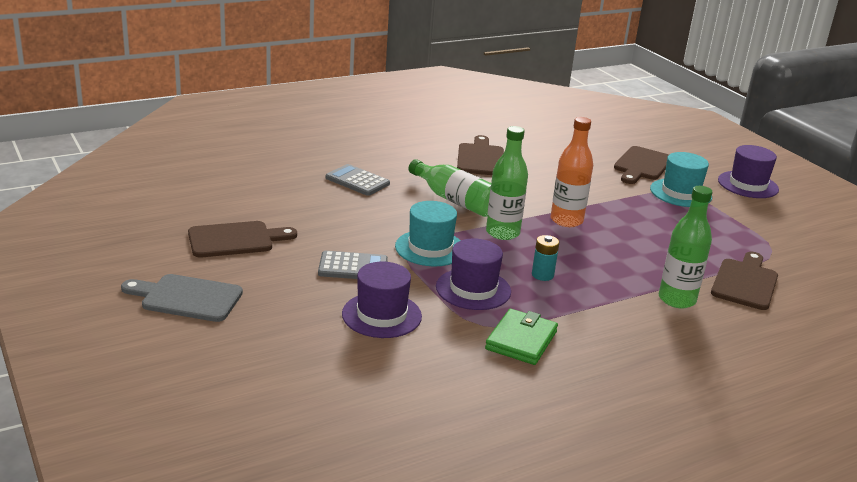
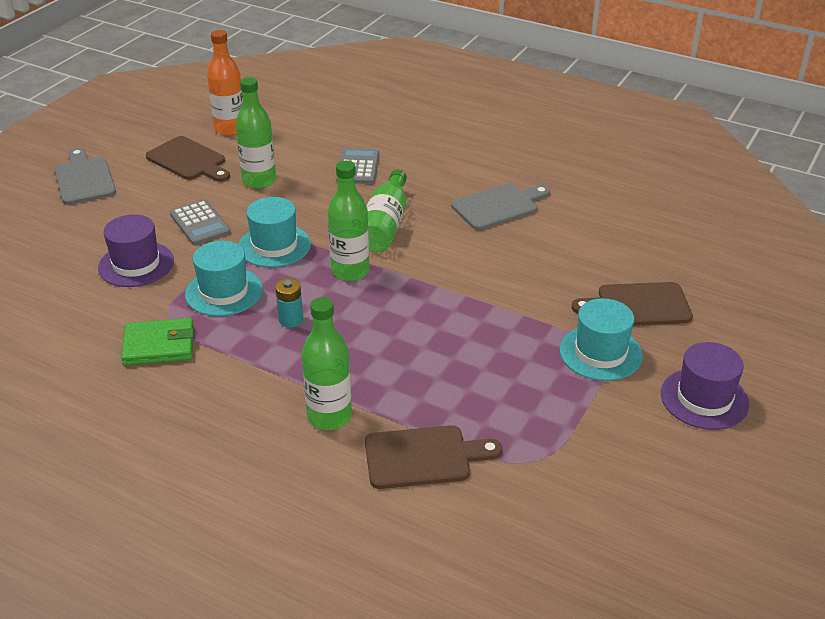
camera: 60 degrees right, 10 degrees up
(320, 222) = (259, 181): none -> green bottle
(473, 289) = (224, 292): purple hat -> turquoise hat
(480, 158) = (498, 206): brown cutting board -> grey cutting board
(566, 220) = (424, 298): orange bottle -> orange bottle (230, 129)

